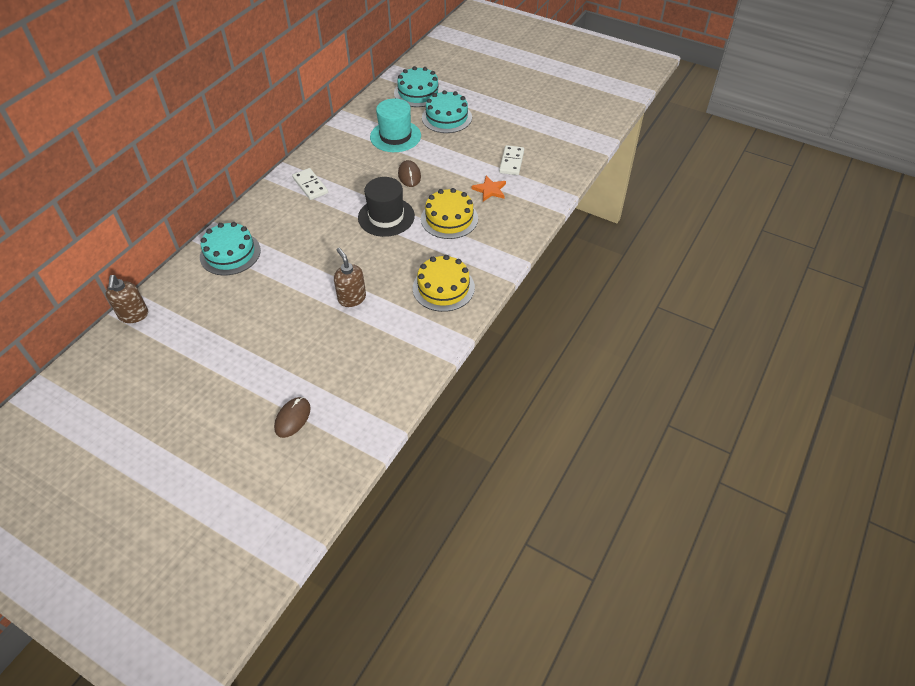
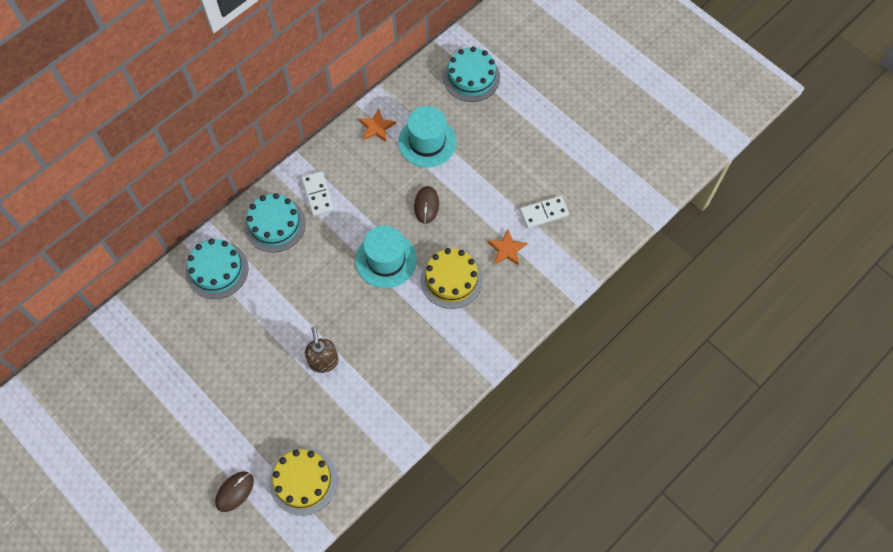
camera: 15 degrees right, 15 degrees up
(133, 315) = (111, 327): brown soap dispenser -> none
(348, 135) = (376, 127): none -> orange star
(386, 217) = (386, 260): black hat -> turquoise hat
(443, 288) = (418, 372): yellow cake -> yellow cake (303, 481)
(446, 117) = (492, 126): turquoise cake -> turquoise cake (275, 224)
(511, 162) = (544, 213): white domino -> white domino turned 45 degrees clockwise

